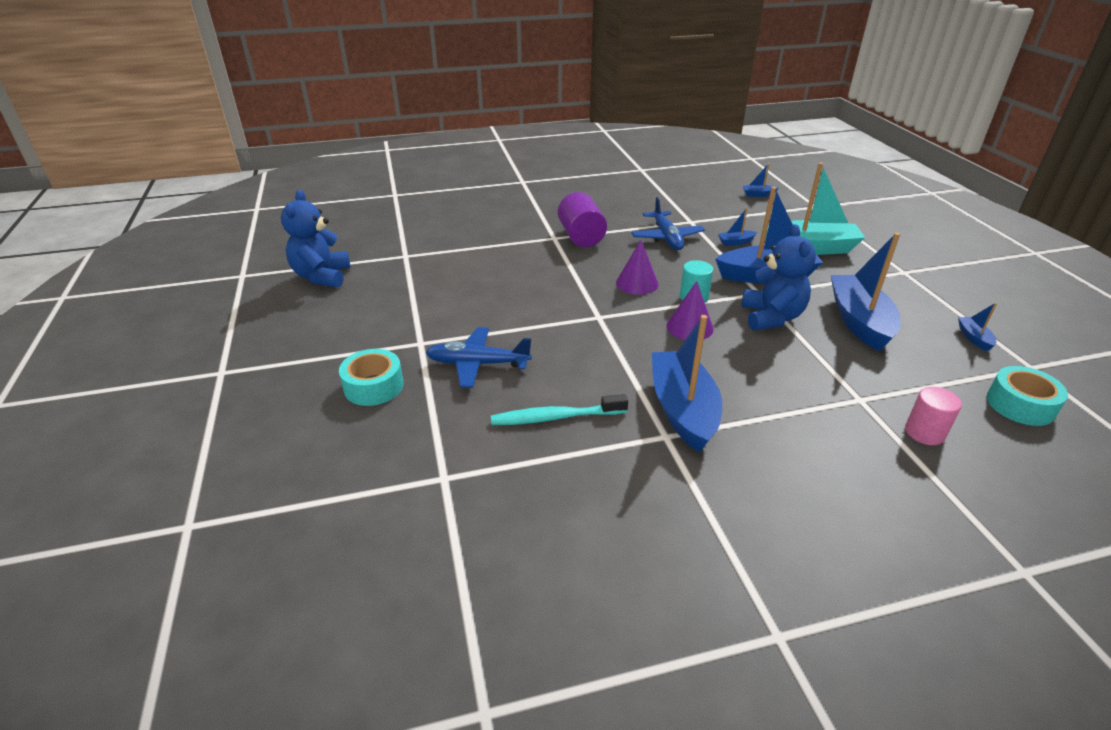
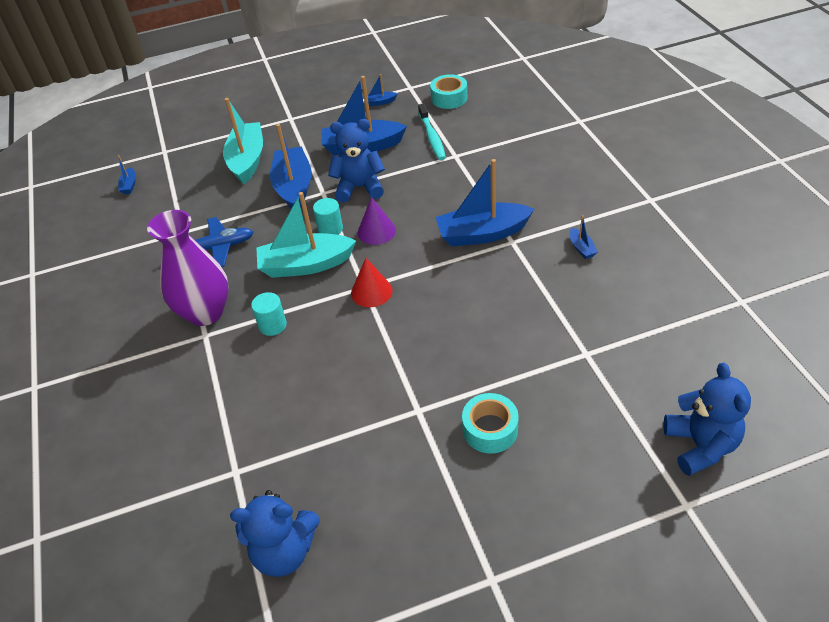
camera: 90 degrees left, 10 degrees up
(251, 563) = (700, 445): none -> blue teddy bear
(477, 364) = (445, 359): blue plane -> none
(555, 417) = (505, 300): turquoise toothbrush -> turquoise toothbrush (432, 137)
(556, 267) = (272, 325): none -> turquoise cylinder
(581, 237) = (205, 312): purple cylinder -> purple vase
(590, 321) = (371, 291): none -> red cone
(637, 283) = (305, 265): purple cone -> turquoise boat
(735, 242) = (231, 203): blue boat -> blue boat (581, 248)
(924, 432) = (482, 135): pink cylinder -> none

